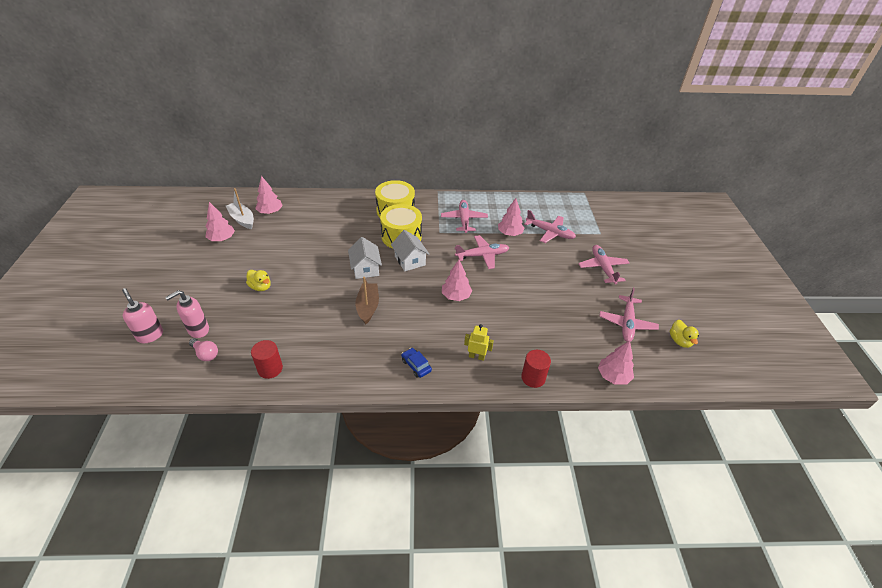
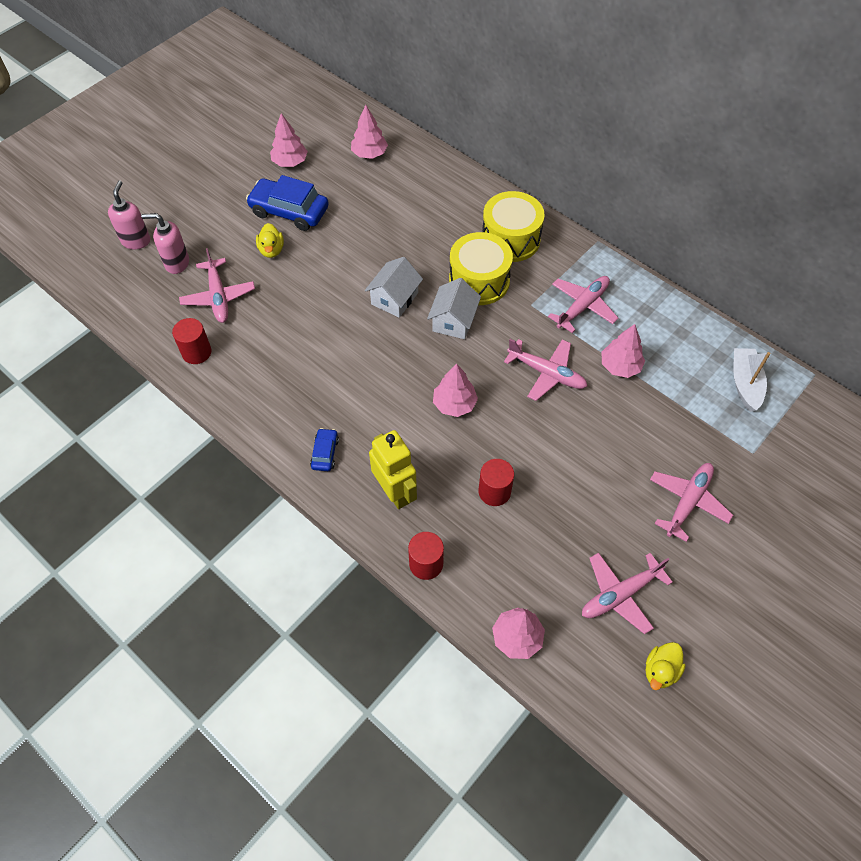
camera: 45 degrees right, 15 degrees up
(205, 354) = (160, 295): pink light bulb -> none
(242, 219) = (332, 147): white boat -> white boat (745, 383)
(250, 262) = (289, 211): none -> blue car
(368, 307) = (348, 349): brown boat -> none
(476, 356) = (395, 492): yellow robot -> yellow robot, size x1.69
(522, 321) = (494, 491): none -> red cylinder
(549, 232) = (678, 401): pink plane -> pink plane (218, 296)

